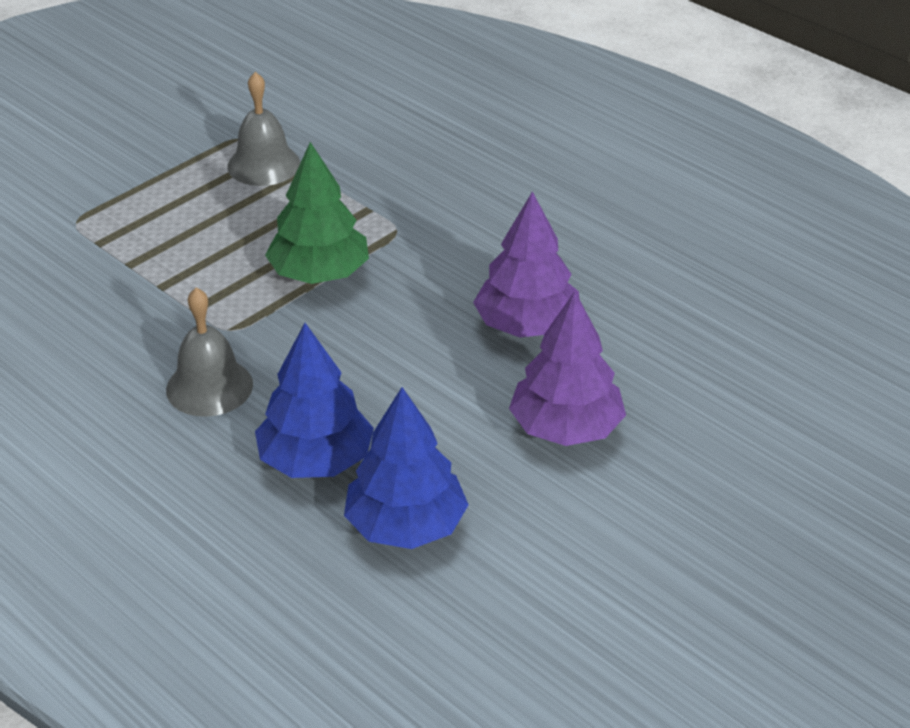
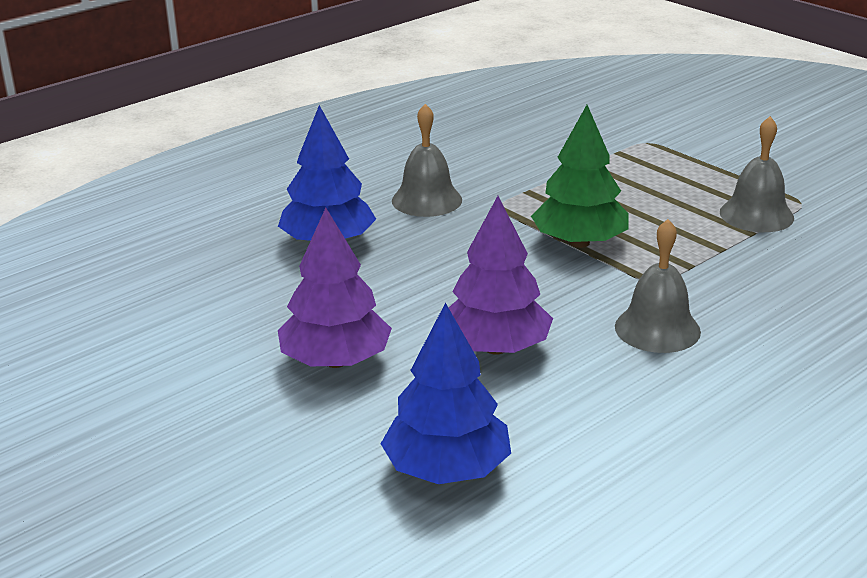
camera: 95 degrees right, 10 degrees down
(406, 526) = (239, 279): blue tree -> blue tree (447, 469)
(482, 233) = (657, 329): none -> grey bell

